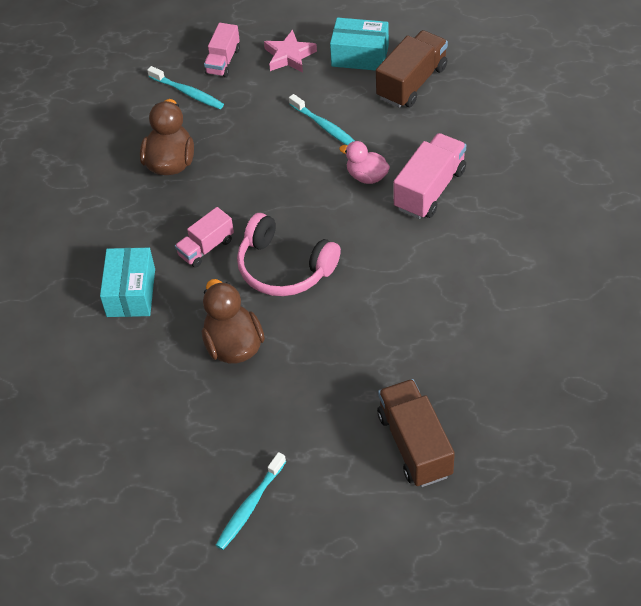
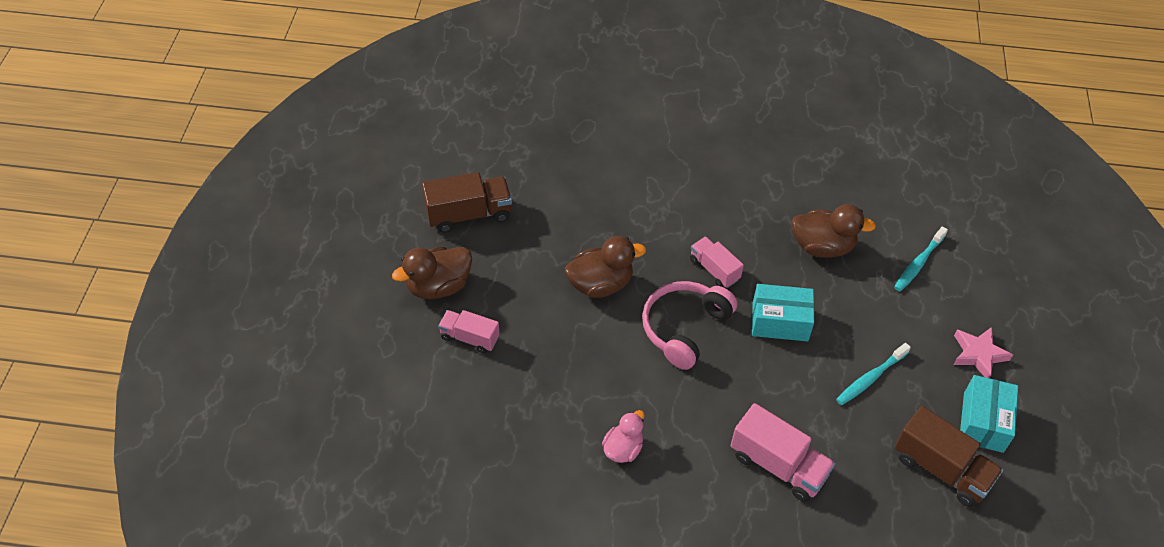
camera: 90 degrees right, 0 degrees up
(131, 292) = (668, 214): turquoise box -> turquoise box (780, 322)
(223, 61) = (966, 295): pink truck -> pink truck (470, 338)
(250, 506) = (438, 286): turquoise toothbrush -> brown duck
(366, 176) = (799, 408): pink duck -> pink duck (623, 449)
(415, 445) = (471, 411): brown truck -> brown truck (469, 214)

